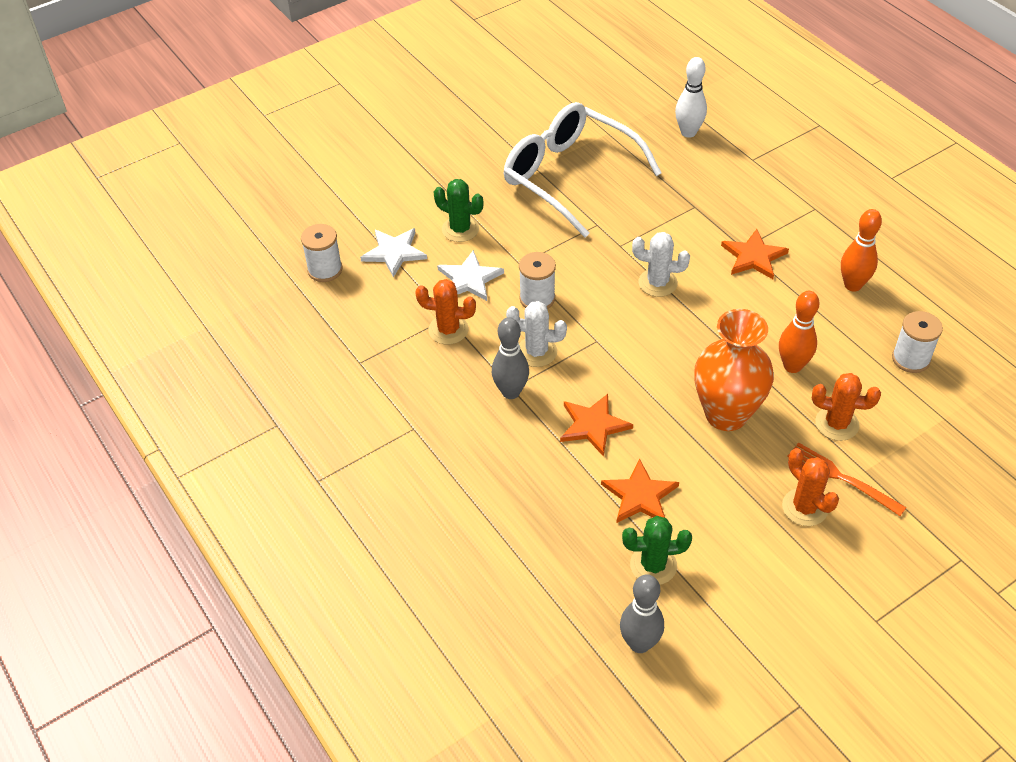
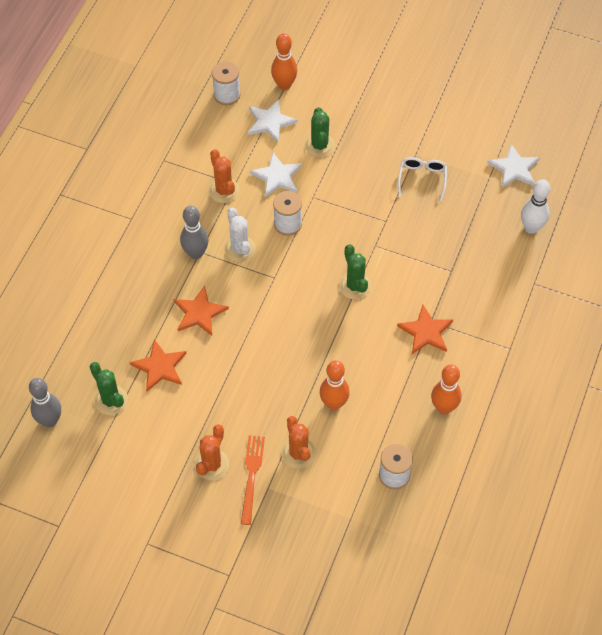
camera: 55 degrees right, 10 degrees up
(358, 220) = (284, 85): none -> orange bowling pin
(569, 176) = (422, 179): white glasses -> white glasses, size x0.42
(611, 112) = (514, 168): none -> white star
(657, 283) = (355, 286): white cactus -> green cactus
(726, 414) = (261, 383): orange vase -> none

